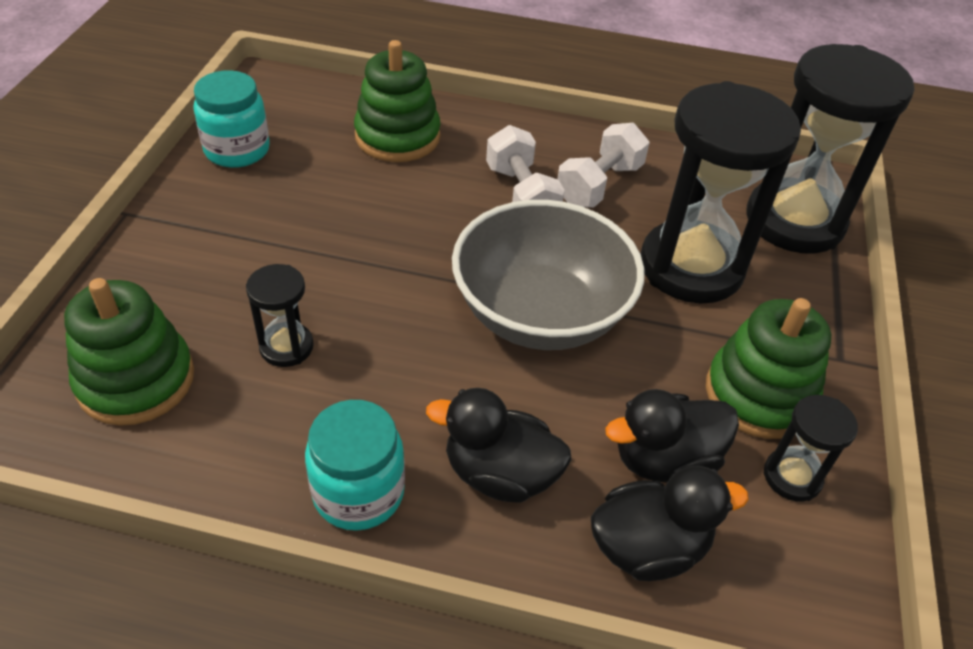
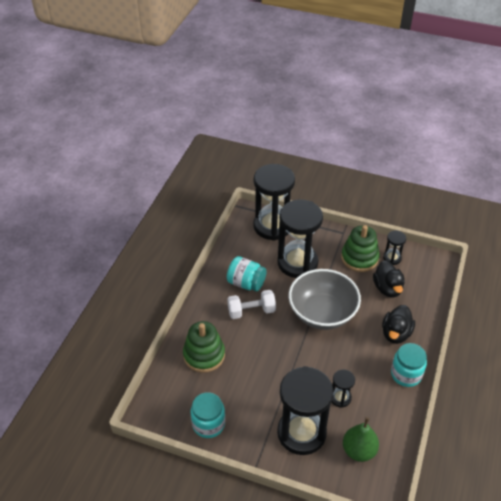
camera: 80 degrees left, 0 degrees up
(136, 380) = (359, 450): green stacking toy -> green pear
(199, 279) = (301, 433): none -> black hourglass
(599, 185) = (246, 283): white dumbbell -> turquoise jar
(648, 547) = (420, 298): black duck -> none

